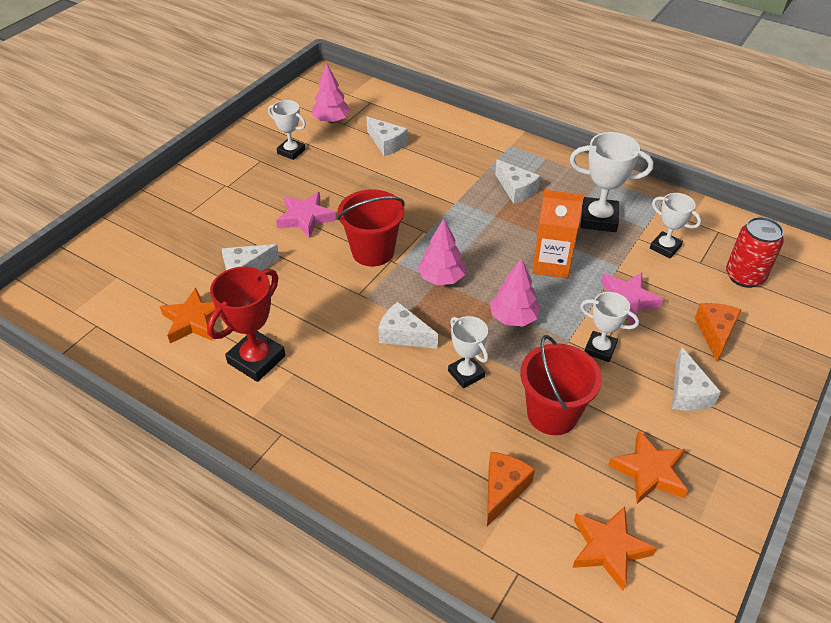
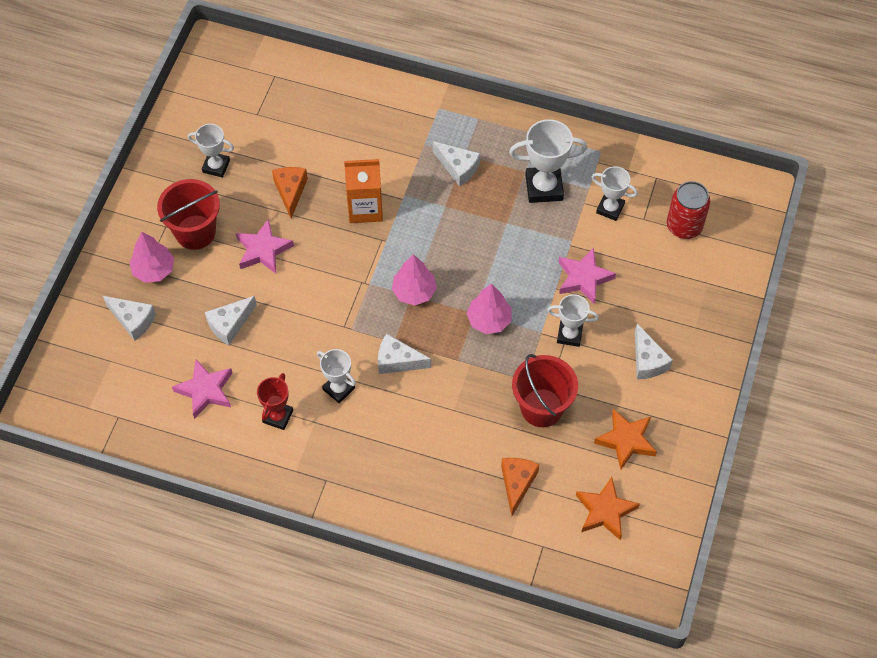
camera: 15 degrees left, 15 degrees up
(194, 321) = (205, 391): orange star -> pink star
(256, 359) = (278, 416): red trophy -> red trophy, size x0.64
(331, 120) = (242, 112): pink tree -> pink tree (154, 270)
(373, 251) = (341, 276): red bucket -> red bucket (195, 232)
(386, 143) = (311, 133): white cheese -> white cheese (133, 320)
(466, 374) = (462, 387): white trophy -> white trophy (338, 389)
(551, 264) = (510, 252): orange carton -> orange carton (365, 208)
(715, 333) = (664, 295): orange cheese -> orange cheese (290, 192)

